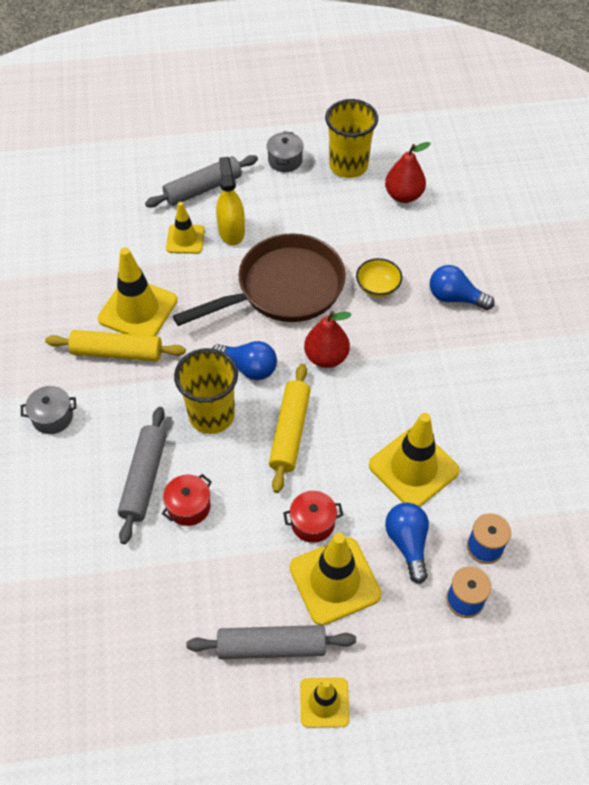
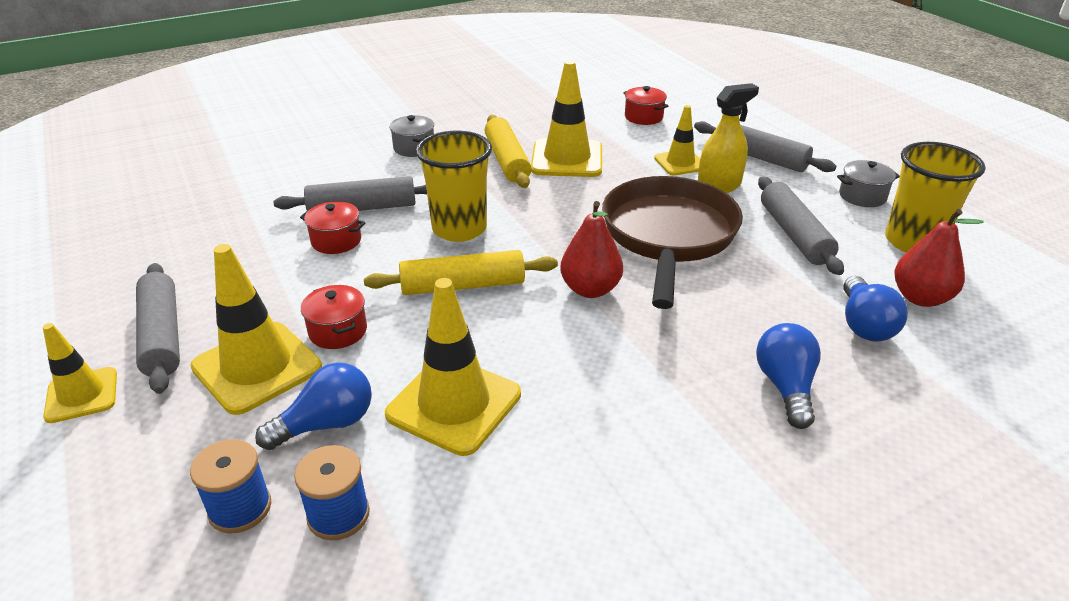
camera: 70 degrees right, 20 degrees down
(93, 230) = (643, 117): none -> red pot
(248, 367) = (537, 237): blue light bulb -> blue light bulb (864, 324)
(283, 289) = (668, 236): brown pan -> brown pan turned 120 degrees counterclockwise
(313, 220) = (794, 234): none -> grey rolling pin
(377, 287) = (736, 308): yellow bowl -> none

